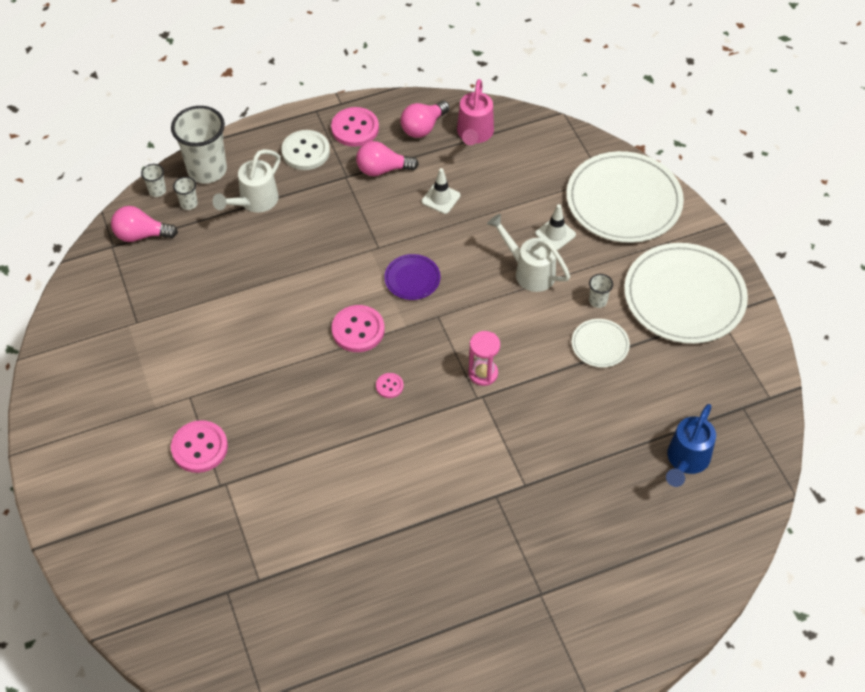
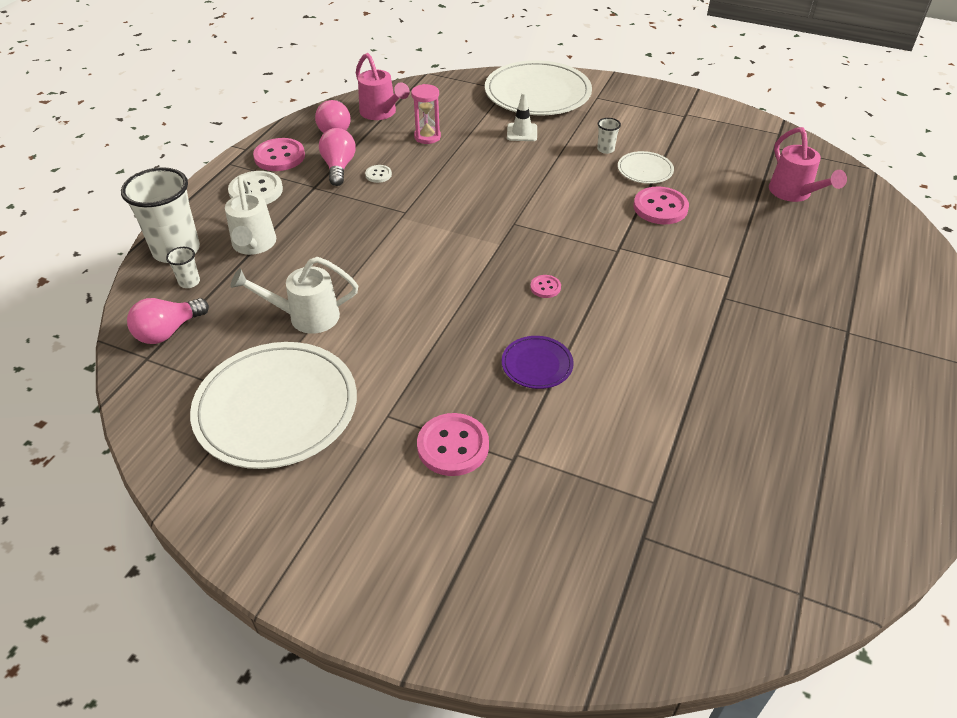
camera: 45 degrees left, 10 degrees down
(157, 191) = (143, 292): white cup -> none
(358, 330) = (466, 270): pink button -> pink button (660, 207)
(382, 169) = (339, 167): pink light bulb -> pink light bulb turned 135 degrees clockwise
(400, 197) = (378, 175): none -> white button
(412, 279) = (460, 214): purple plate -> purple plate (537, 364)
(441, 198) = (410, 158): white traffic cone -> none
(483, 373) = (598, 234): pink hourglass -> pink hourglass (427, 137)
(529, 271) = (537, 161): white watering can -> white watering can (306, 317)
(684, 296) = (651, 116): white plate -> white plate (276, 408)
(686, 461) = (794, 193): blue watering can -> pink watering can

